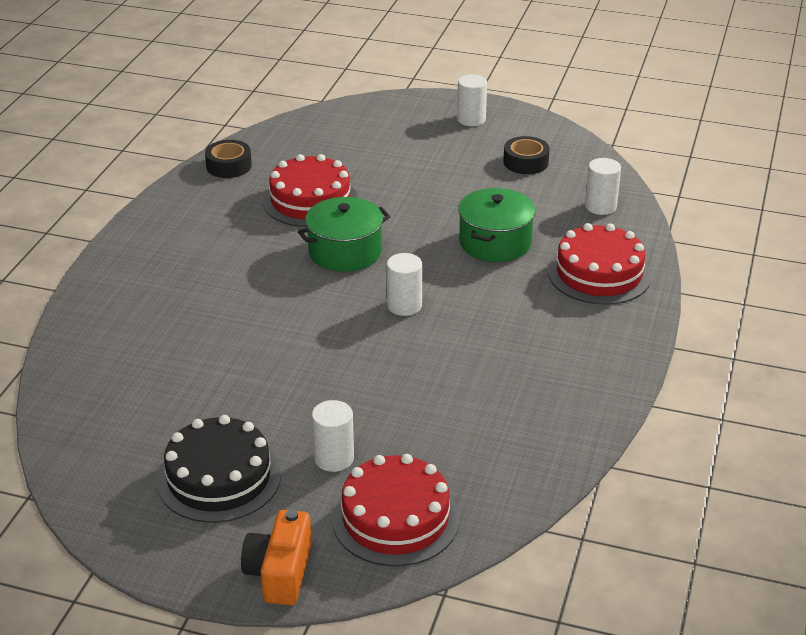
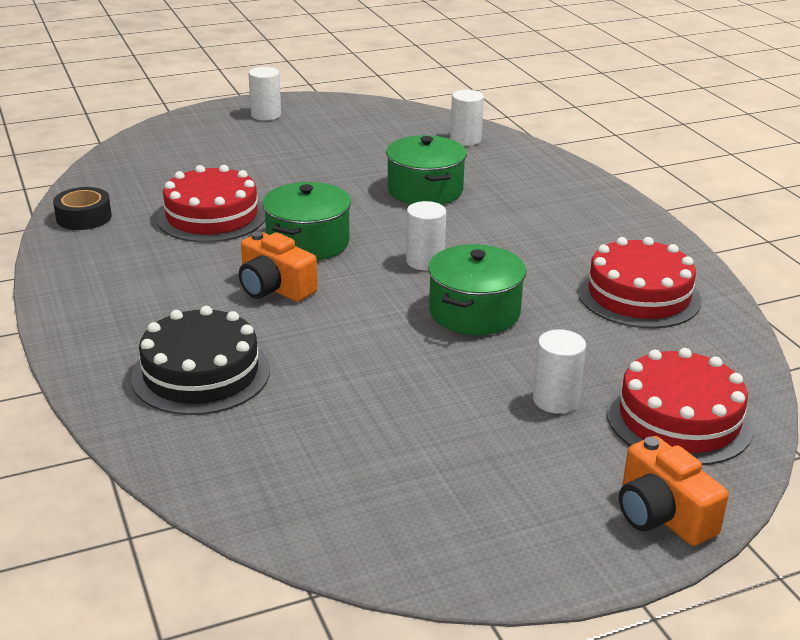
camera: 40 degrees left, 5 degrees down
(219, 478) = (483, 468): black cake -> black cake (201, 373)
(274, 279) = (274, 288): none -> orange camera
(379, 364) = (474, 312): none -> green pot
(525, 162) = (359, 130): black tape -> none
(599, 274) = (537, 182): red cake -> red cake (638, 295)

